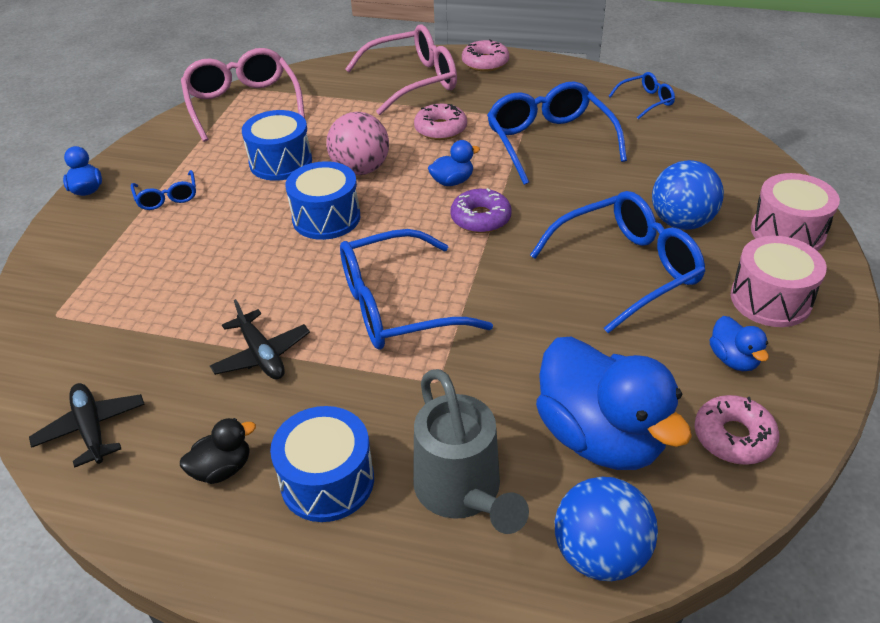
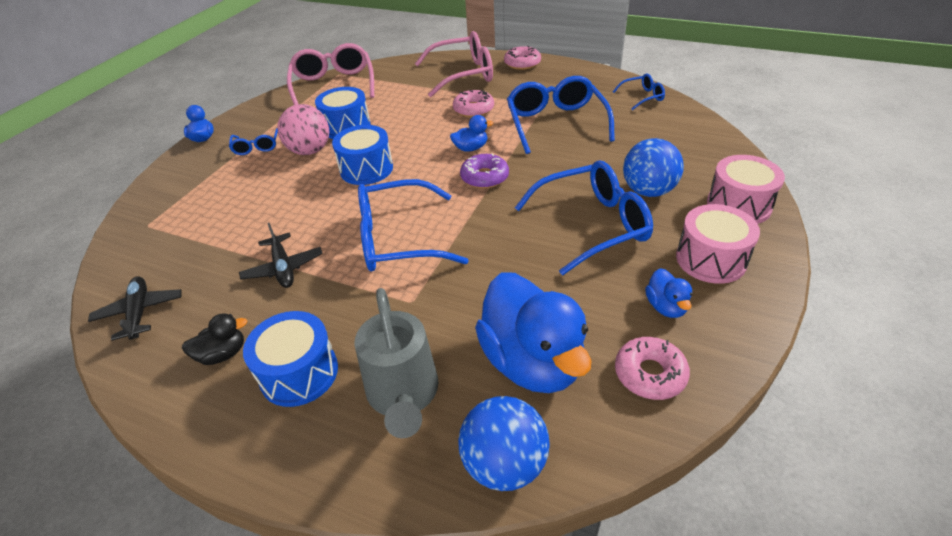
camera: 10 degrees right, 0 degrees up
(360, 169) = (403, 135): pink ball -> pink ball (310, 151)

